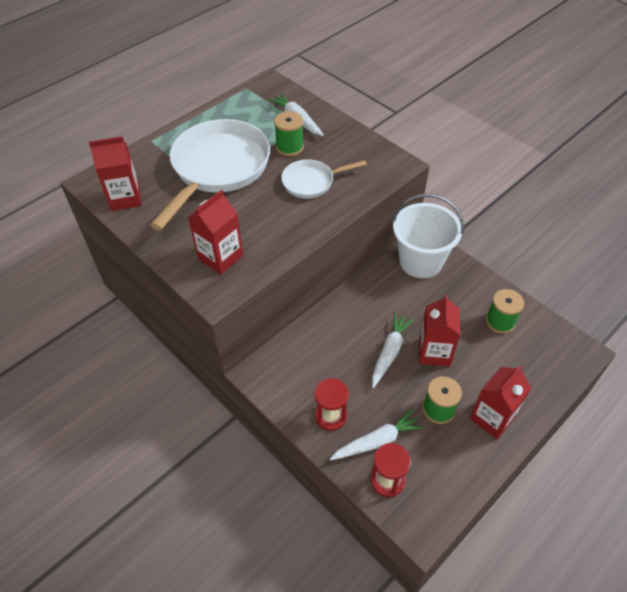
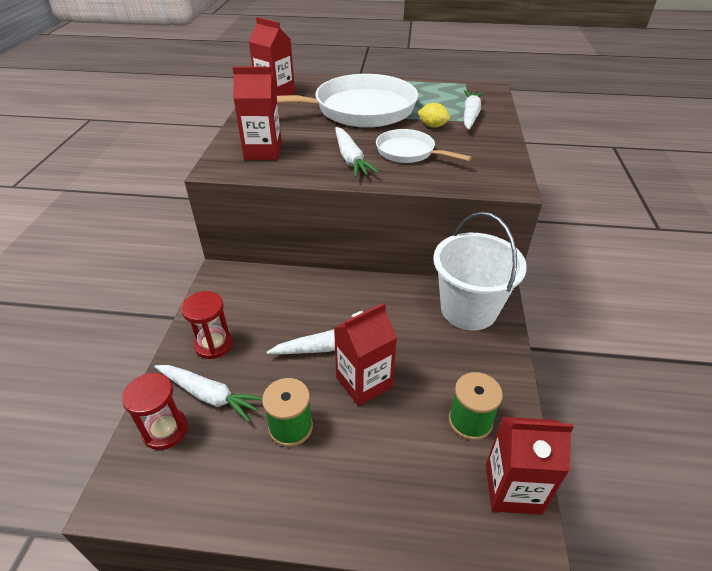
camera: 50 degrees right, 10 degrees down
(287, 216) = (350, 159): none -> white carrot
(289, 147) = (432, 126): green spool -> yellow lemon
(492, 418) = (322, 488): red carton -> red carton (513, 488)

